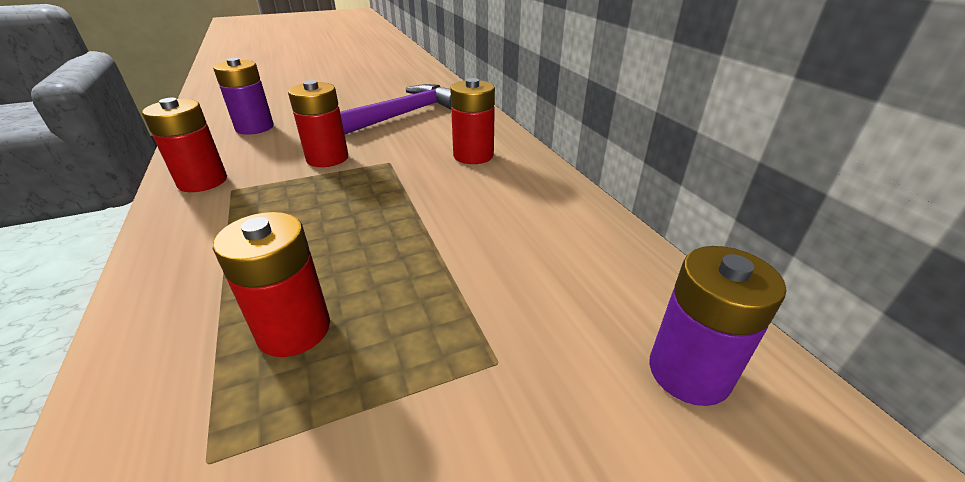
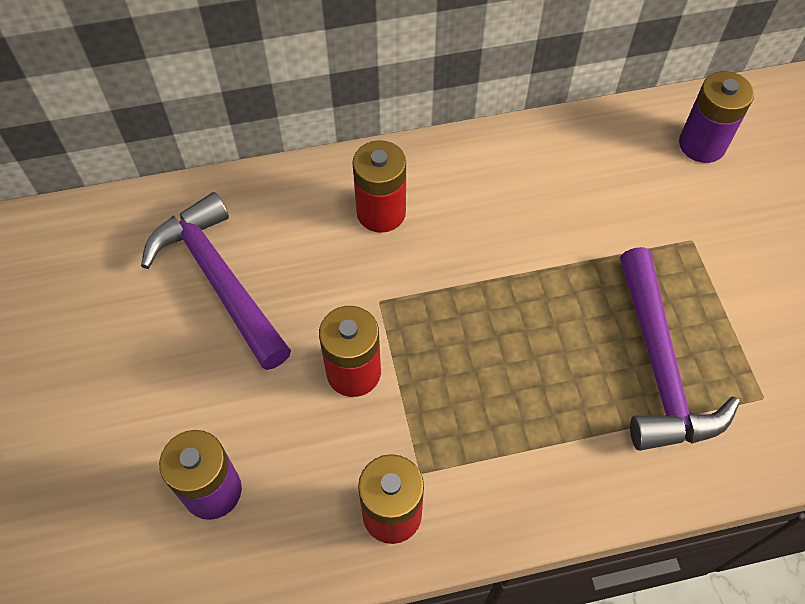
camera: 80 degrees left, 25 degrees up
(294, 330) = (659, 366): red battery -> purple hammer

